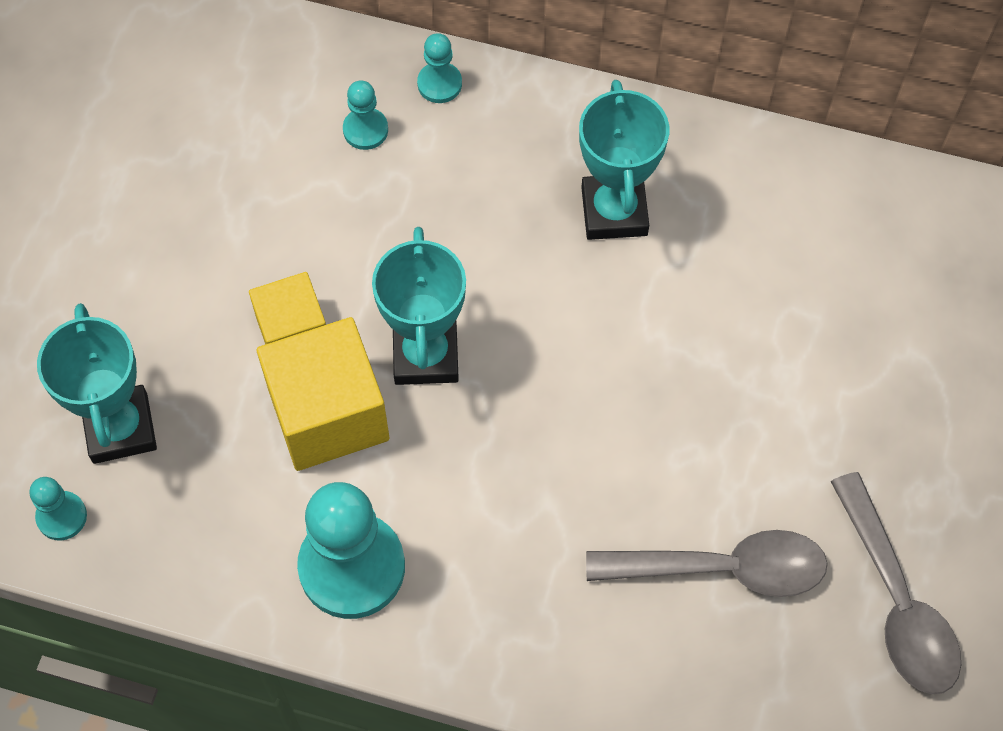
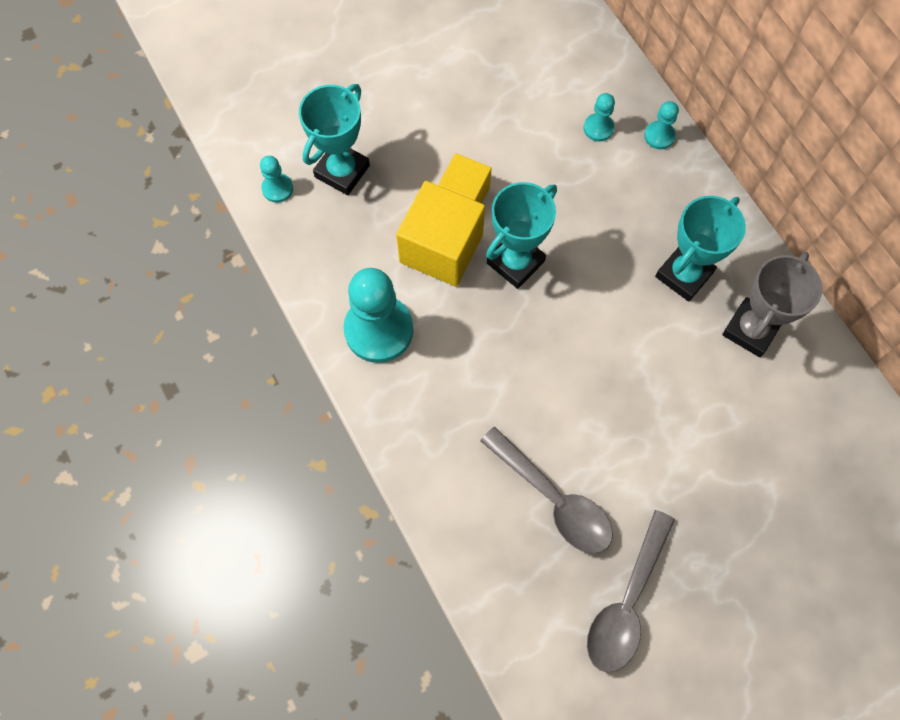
camera: 45 degrees right, 5 degrees up
(736, 210) = (750, 329): none -> grey trophy

